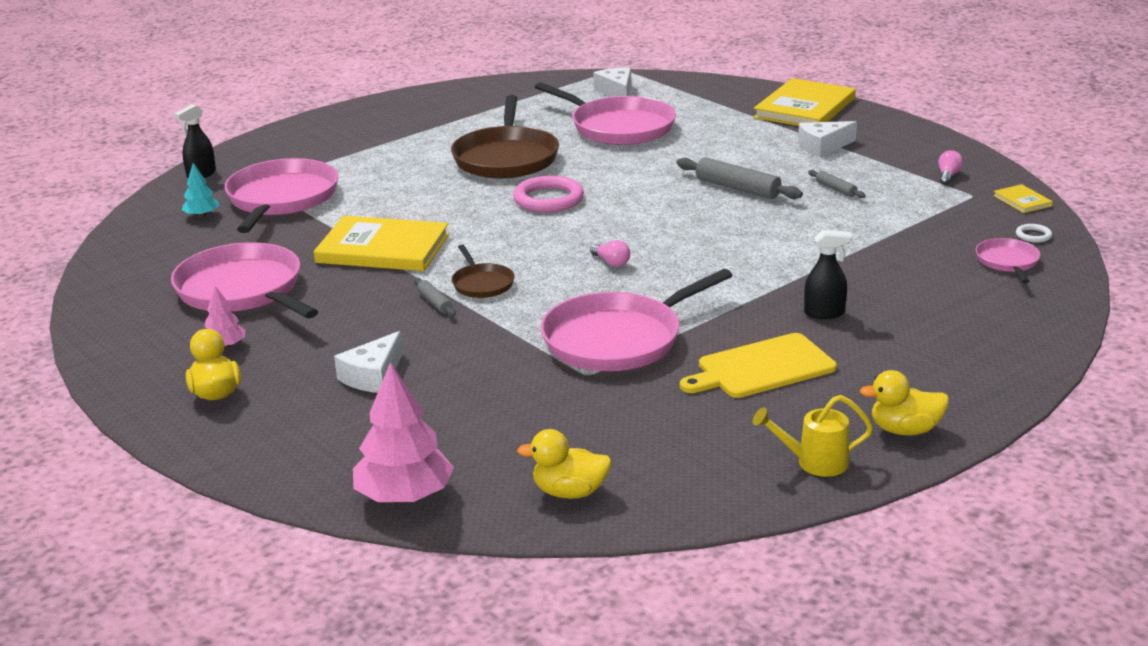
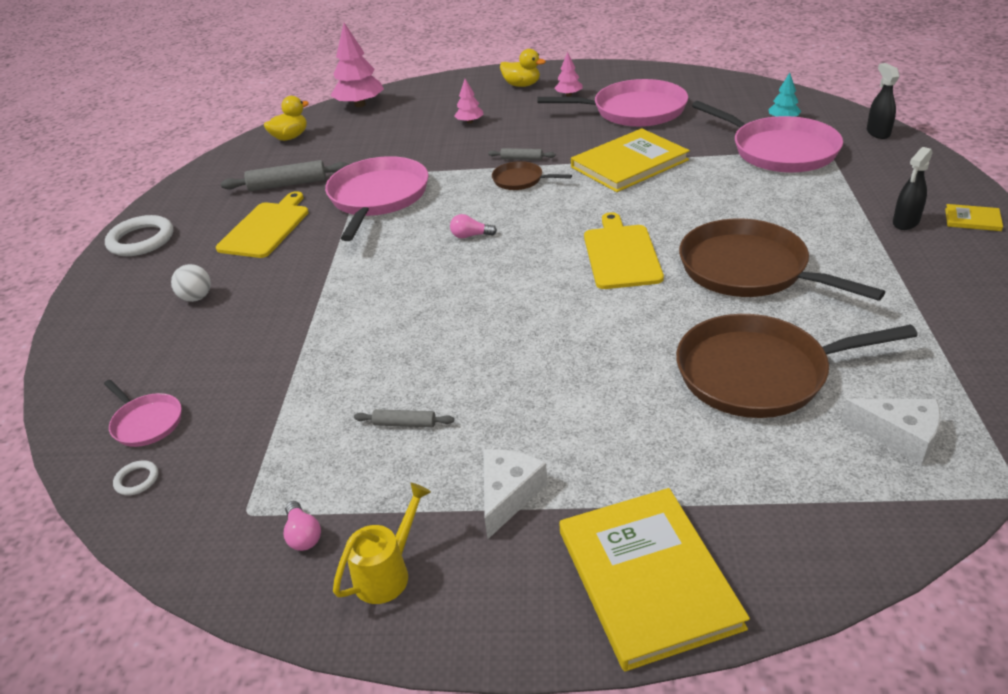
camera: 135 degrees right, 10 degrees up
(373, 376) = (470, 122): white cheese -> pink tree
(548, 199) = (621, 254): pink ring -> yellow cutting board
(618, 127) = (759, 373): pink pan -> brown pan
(737, 188) = (498, 363): grey rolling pin -> grey rolling pin (287, 184)
(815, 462) = (181, 201): yellow watering can -> yellow watering can (387, 573)
(824, 313) = (265, 283): black spray bottle -> black spray bottle (905, 222)
(897, 332) = (196, 298): none -> white ball
(905, 430) = (141, 240): yellow duck -> white ring
(1022, 201) = (179, 541): yellow book -> yellow book (972, 219)

